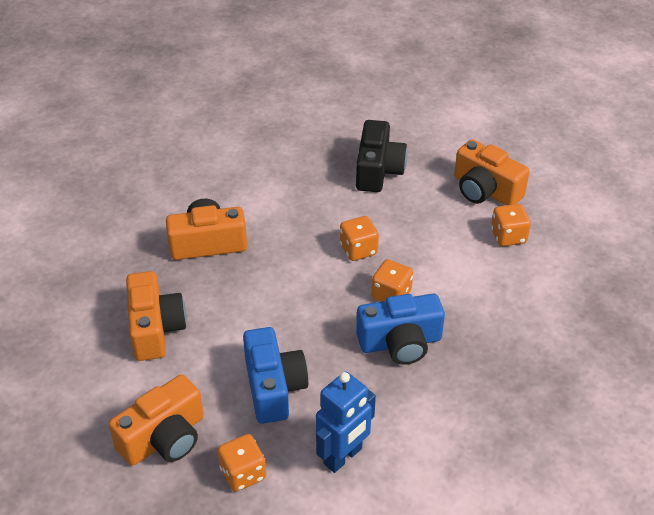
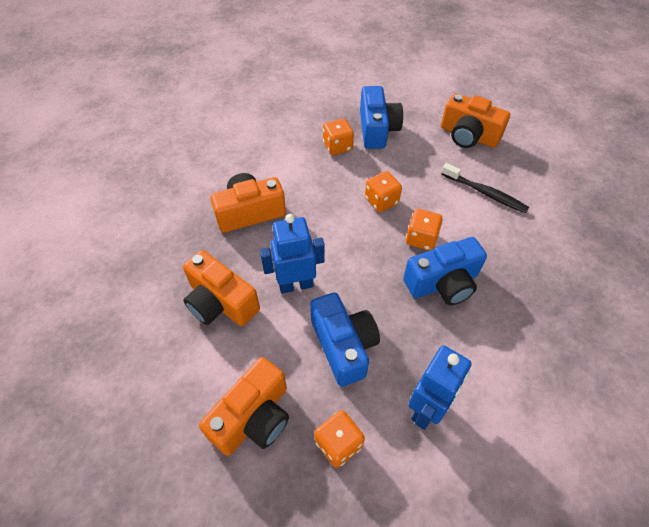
camera: 10 degrees left, 10 degrees up
(155, 328) = (220, 302): orange camera -> orange camera turned 150 degrees clockwise
(239, 322) = (296, 285): none -> blue robot
(378, 170) = (377, 129): black camera -> blue camera
(482, 256) = (485, 193): none -> black toothbrush
(508, 236) = (500, 173): orange dice -> orange dice (337, 146)

